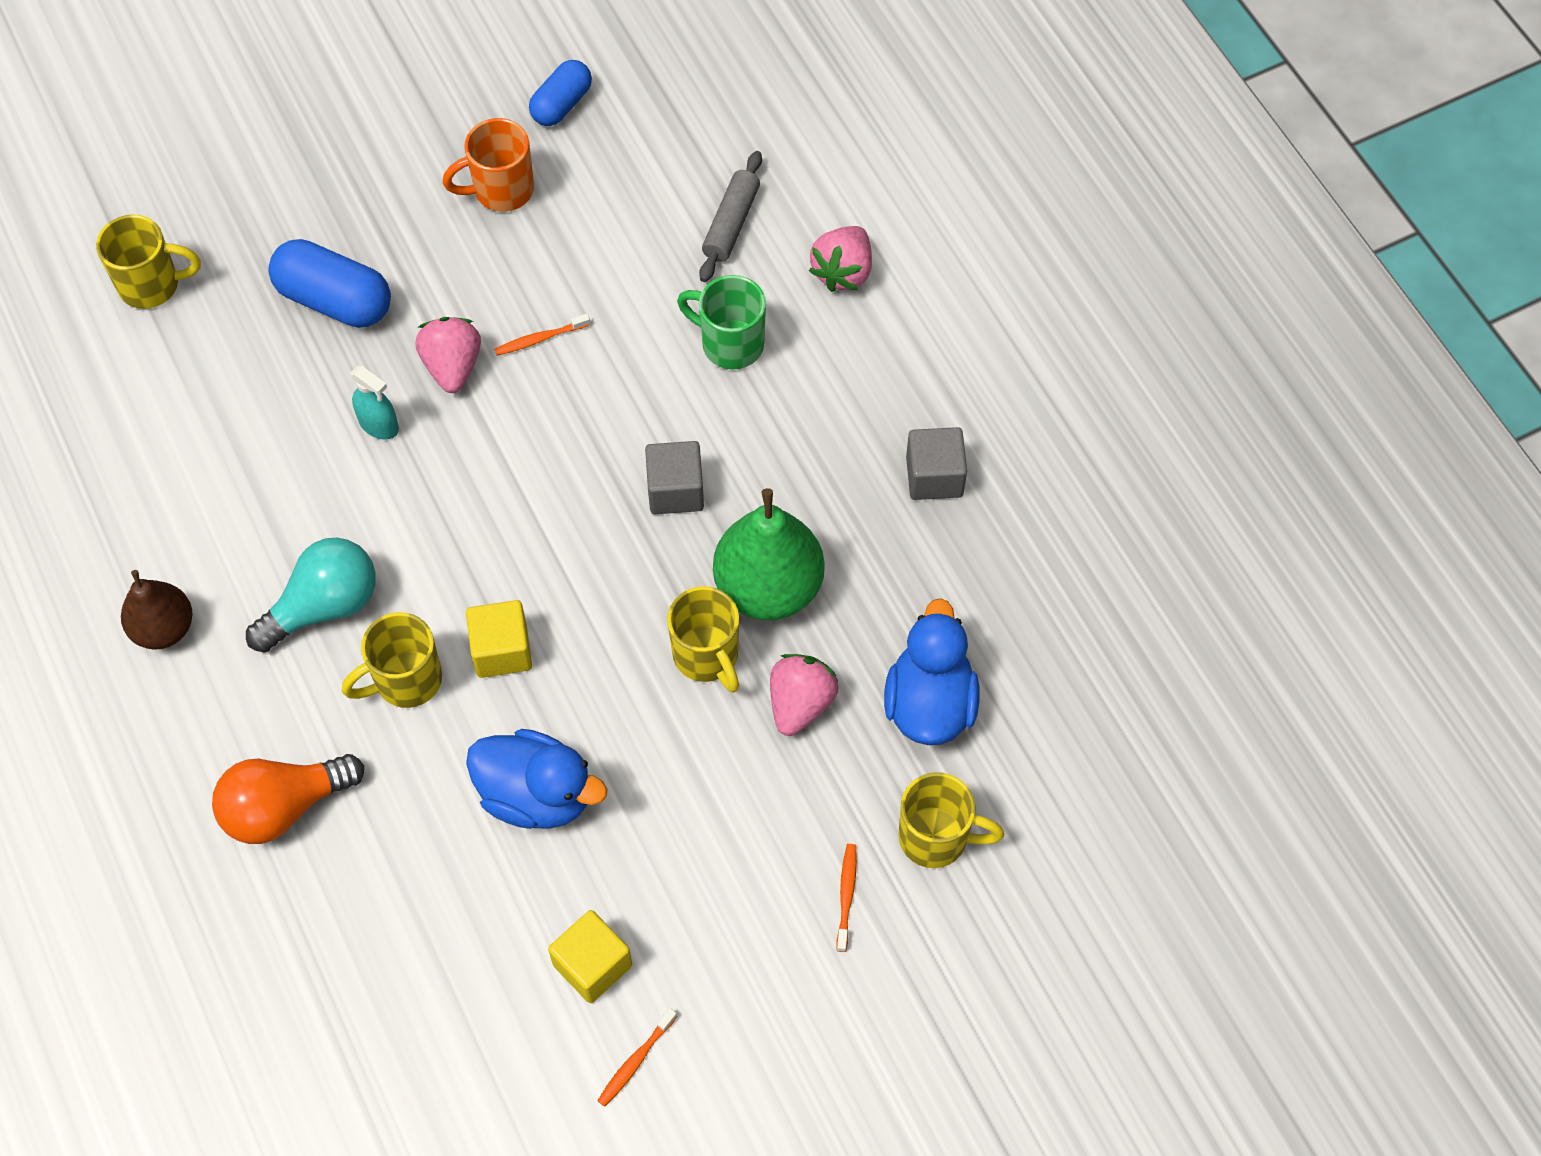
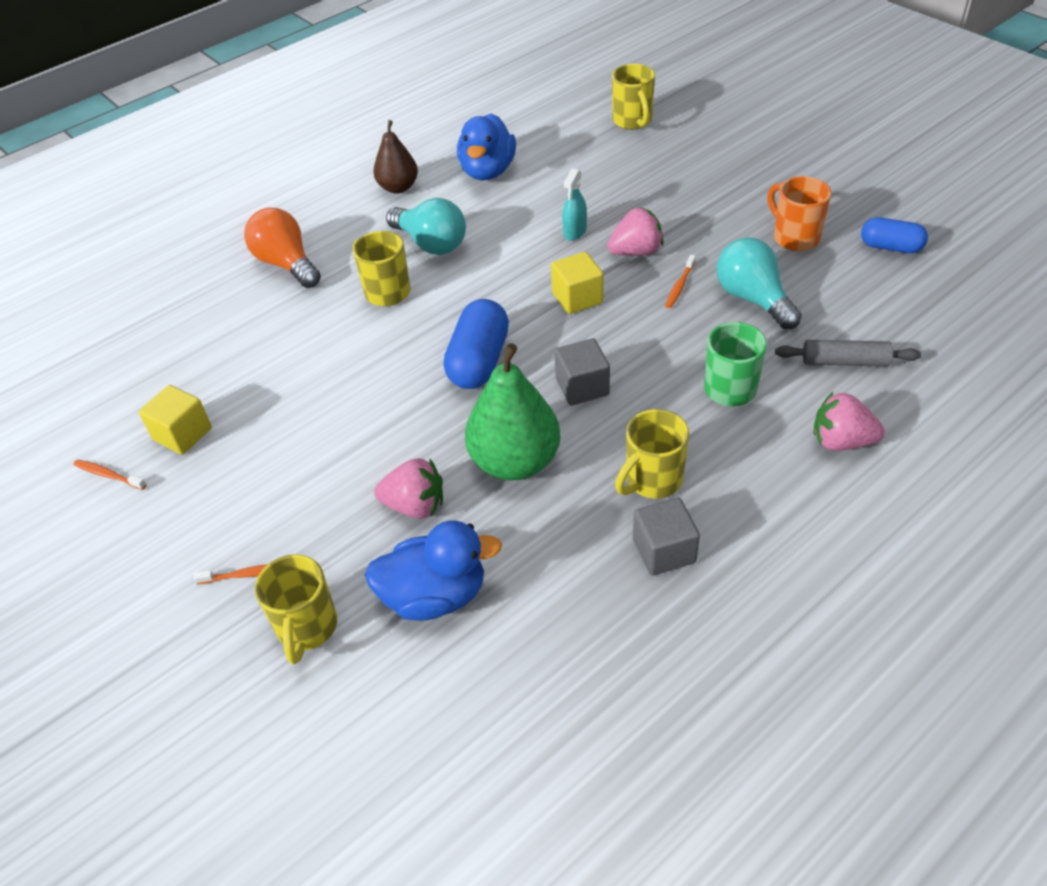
camera: 80 degrees right, 15 degrees down
(335, 300) = (661, 190): blue capsule -> blue capsule (479, 361)
(502, 650) = (420, 329): yellow cube -> yellow cube (577, 298)
(537, 795) = (311, 374): blue duck -> blue duck (487, 171)
(540, 339) = (679, 286): orange toothbrush -> orange toothbrush turned 120 degrees counterclockwise
(594, 272) = (753, 299): none -> turquoise light bulb
(707, 656) = (443, 439): yellow mug -> yellow mug (652, 480)

